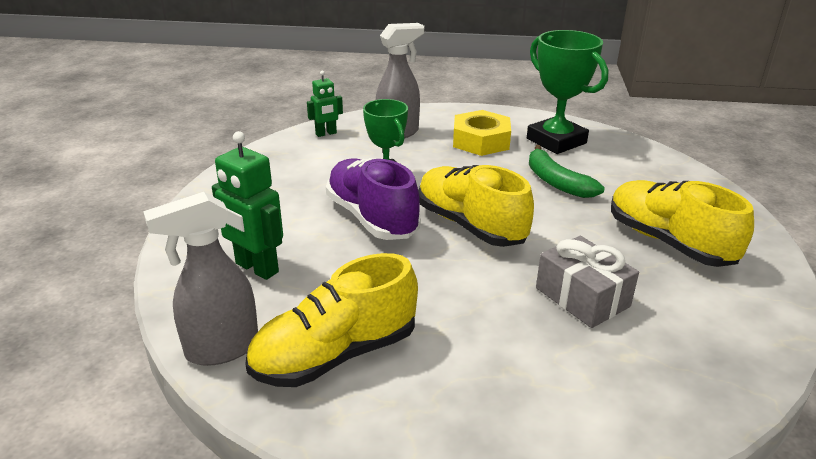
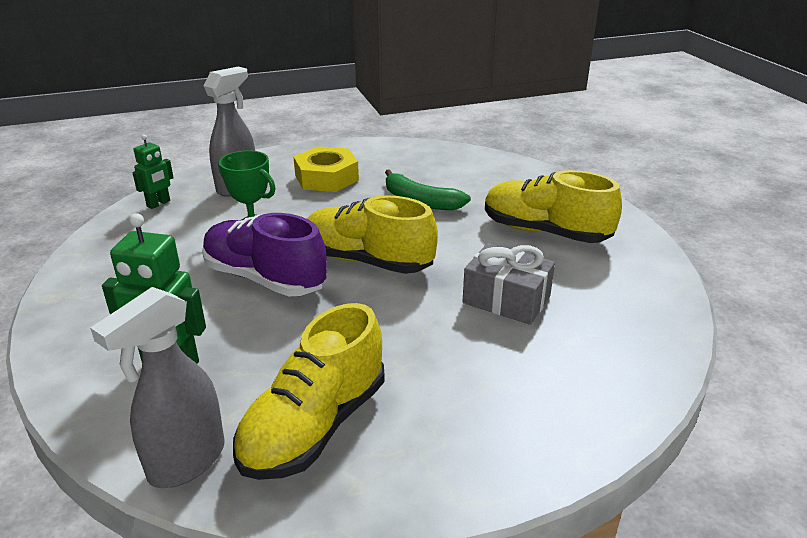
camera: 25 degrees left, 0 degrees up
(556, 141) = (396, 163): green trophy -> none

